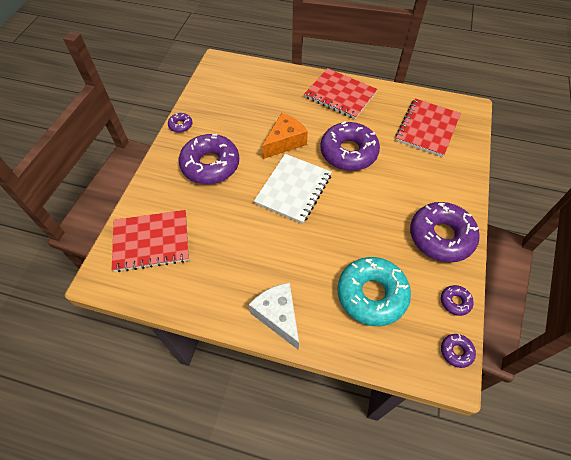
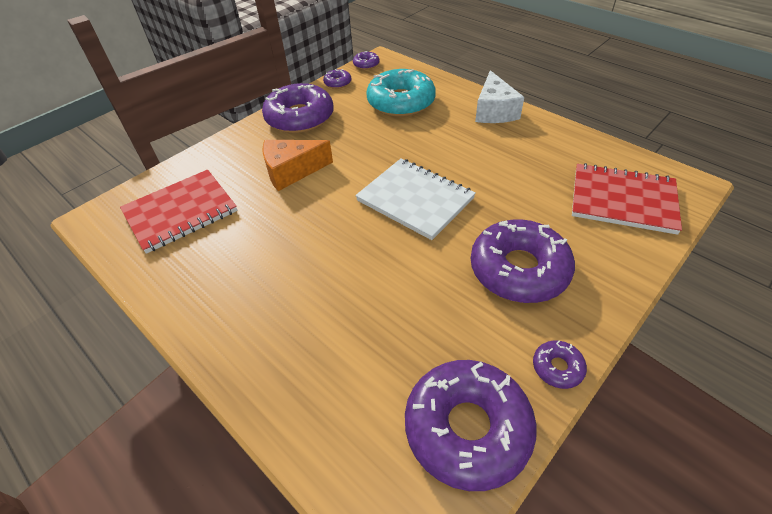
camera: 150 degrees left, 10 degrees down
(285, 142) = (385, 264): orange cheese -> orange cheese (292, 171)
(293, 189) = (415, 200): white notebook -> white notebook turned 75 degrees clockwise
(340, 95) = (233, 313): red notebook -> none
(348, 152) = (309, 218): purple donut -> purple donut (467, 428)

